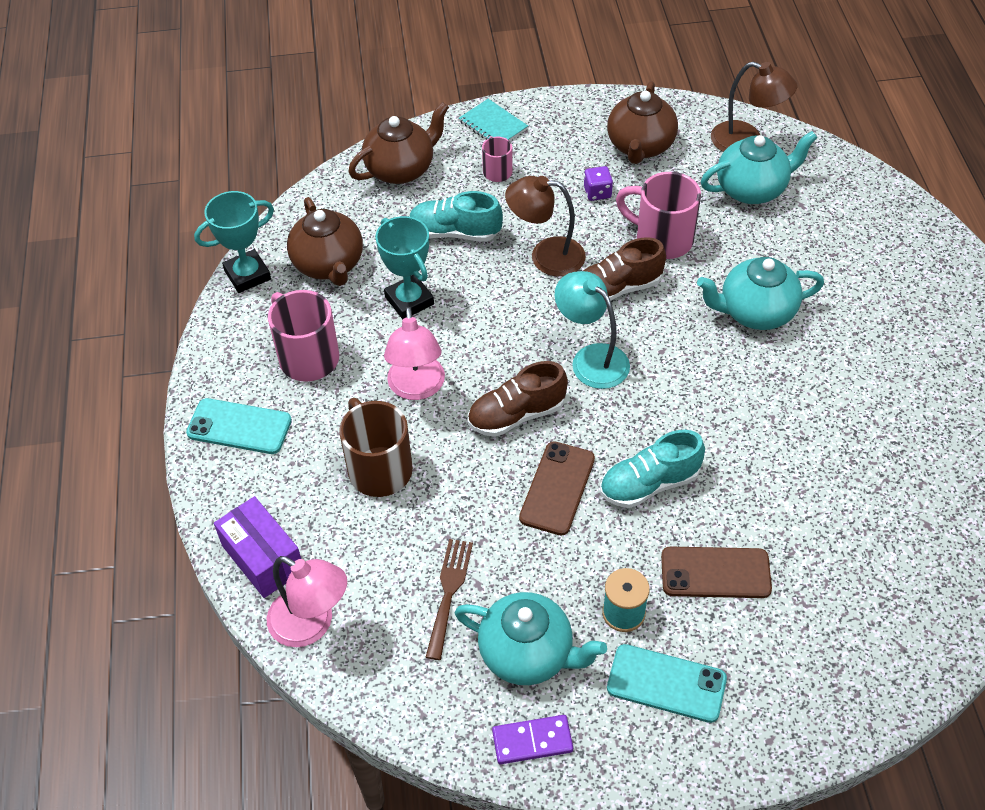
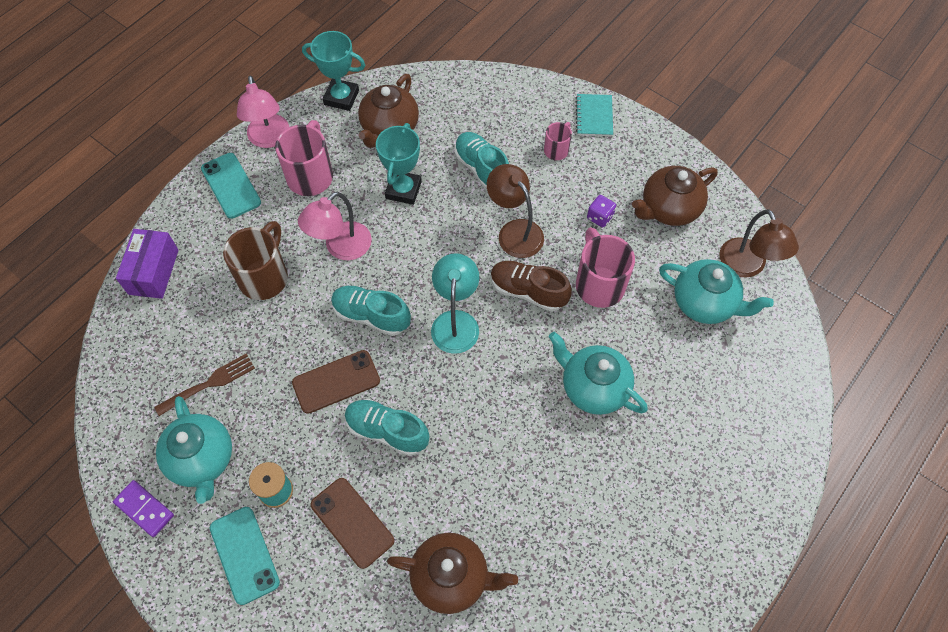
camera: 45 degrees right, 10 degrees up
(312, 625) = (130, 332): pink lamp -> pink lamp (269, 139)
(401, 169) = (503, 101): brown teapot -> brown teapot (452, 577)
(516, 415) = (371, 316): brown shoe -> turquoise shoe

